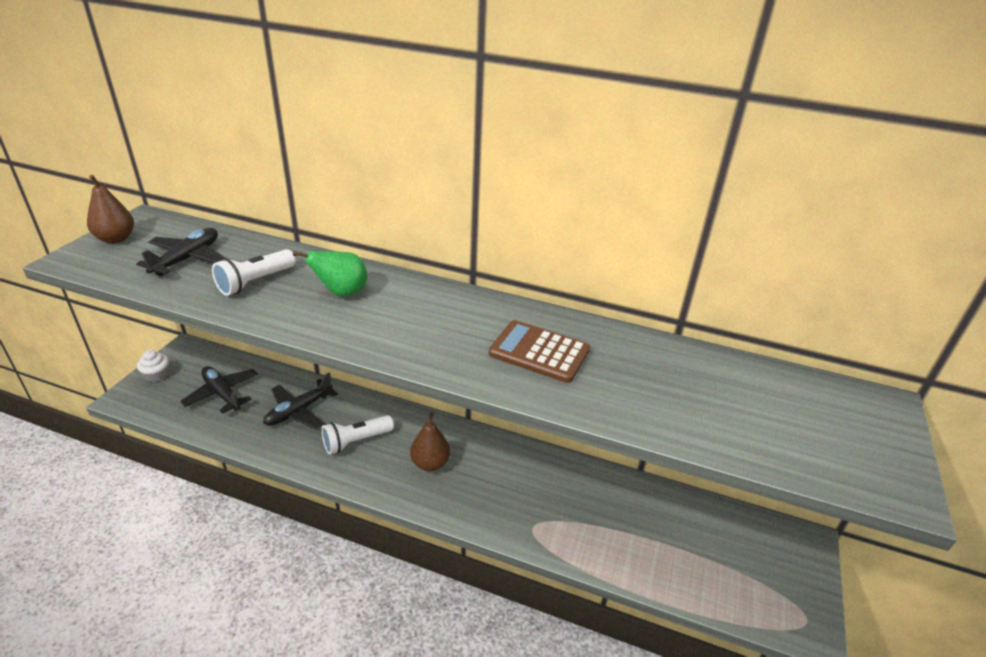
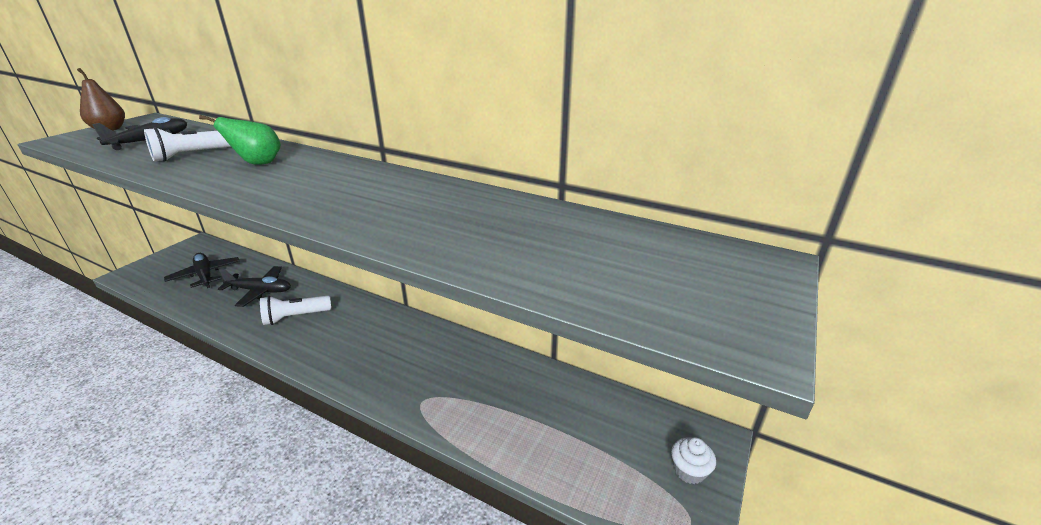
camera: 10 degrees right, 5 degrees down
(157, 375) = (162, 259): white cupcake -> white cupcake (689, 470)
(299, 411) = (260, 291): black plane -> black plane turned 135 degrees counterclockwise
(430, 463) = (352, 339): brown pear -> none
(539, 352) = (405, 207): brown calculator -> none

